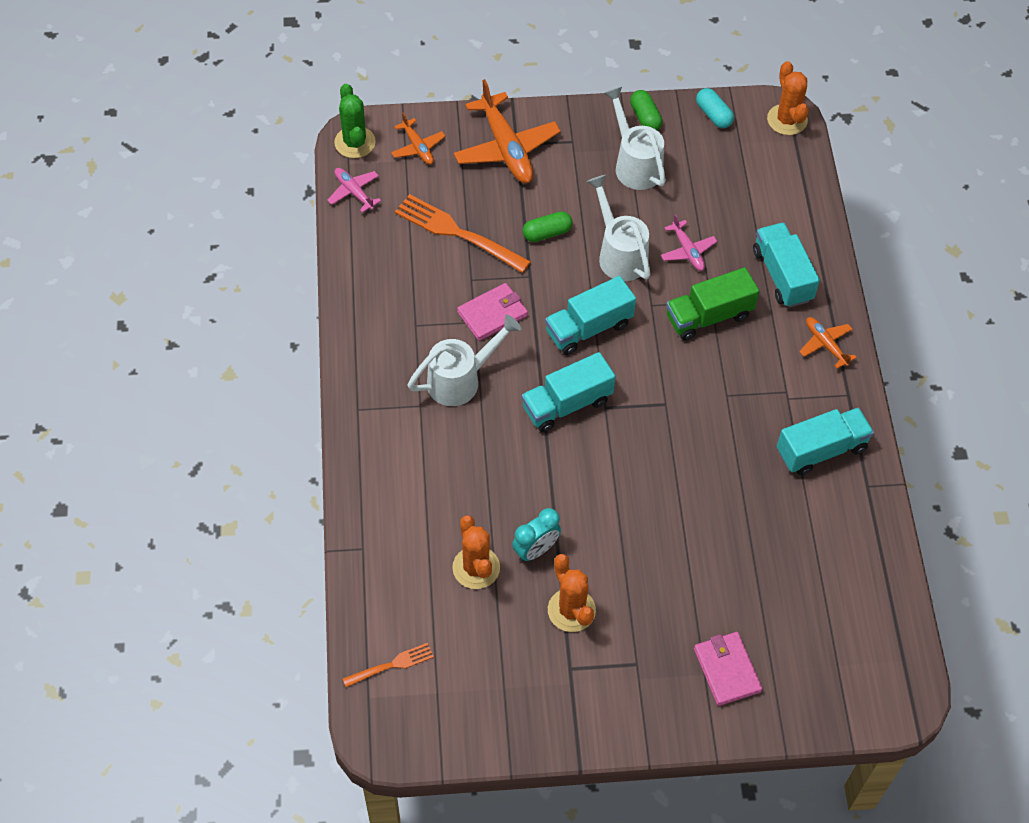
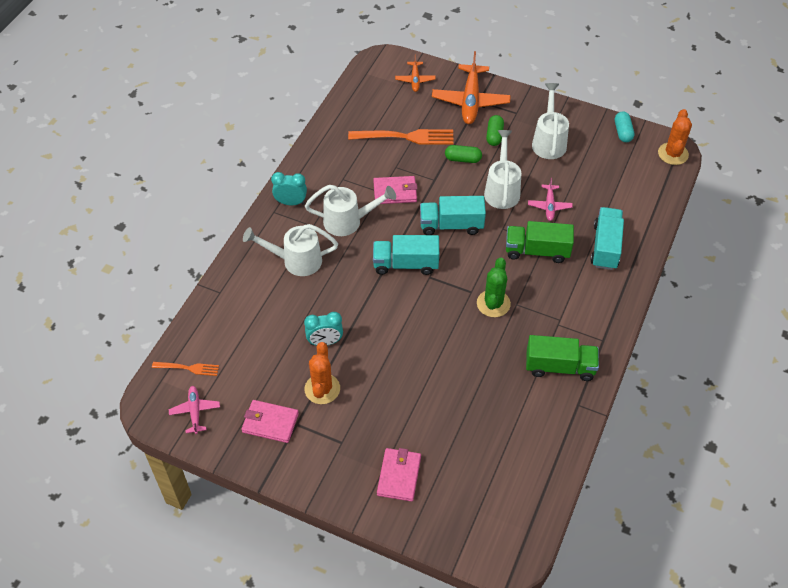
camera: 30 degrees right, 5 degrees down
(354, 192) = (358, 90): pink plane -> pink plane (195, 411)
(355, 142) = (378, 63): green cactus -> green cactus (493, 303)
(371, 387) = (291, 202): none -> turquoise clock
(431, 462) = (296, 261): none -> white watering can
(457, 233) = (406, 137): orange fork -> orange fork turned 120 degrees clockwise
(476, 568) = (280, 335): orange cactus -> none
(538, 682) = (270, 423): none -> pink wallet
(645, 118) = (574, 117): green capsule -> green capsule (494, 136)
(821, 450) = (560, 367): turquoise truck -> green truck
(825, 344) = (608, 302): orange plane -> none

